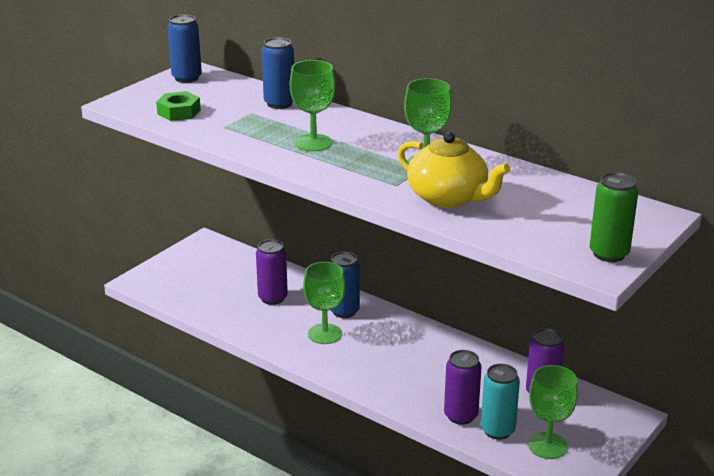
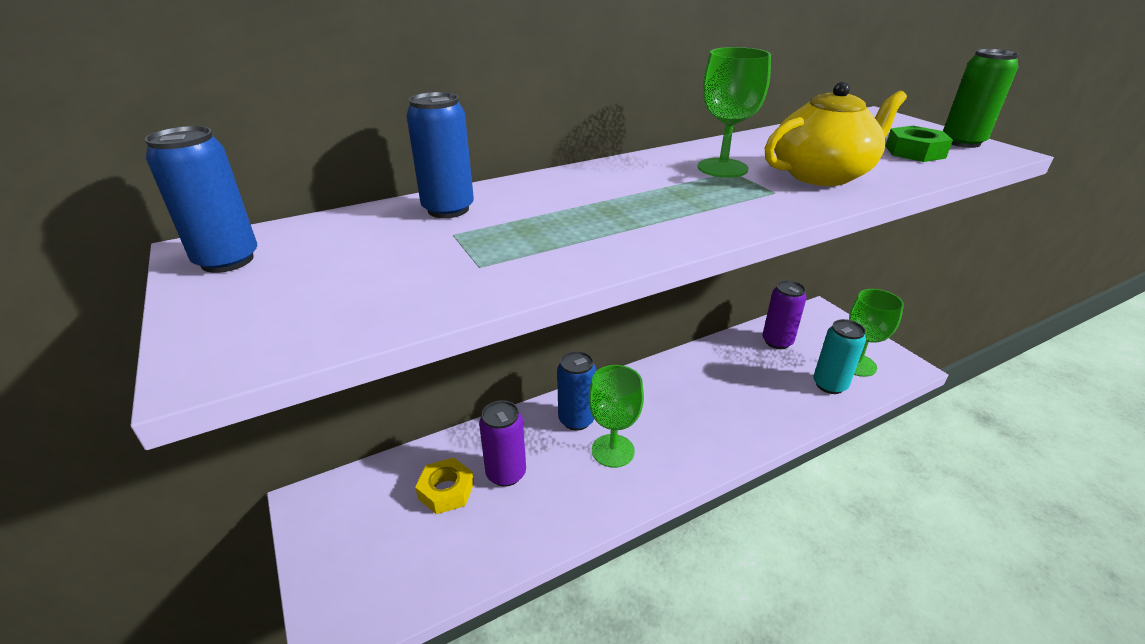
camera: 65 degrees left, 5 degrees up
(179, 112) = (363, 296): green nut -> green nut (914, 152)
(244, 282) = (446, 490): none -> yellow nut
(313, 143) = (610, 212): green goblet -> none
(461, 416) = (801, 399): purple can -> none

